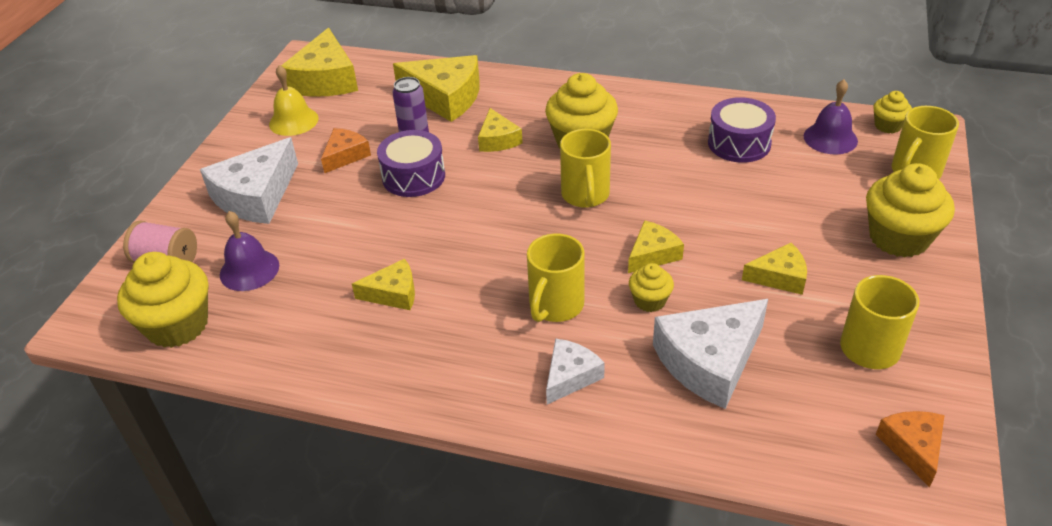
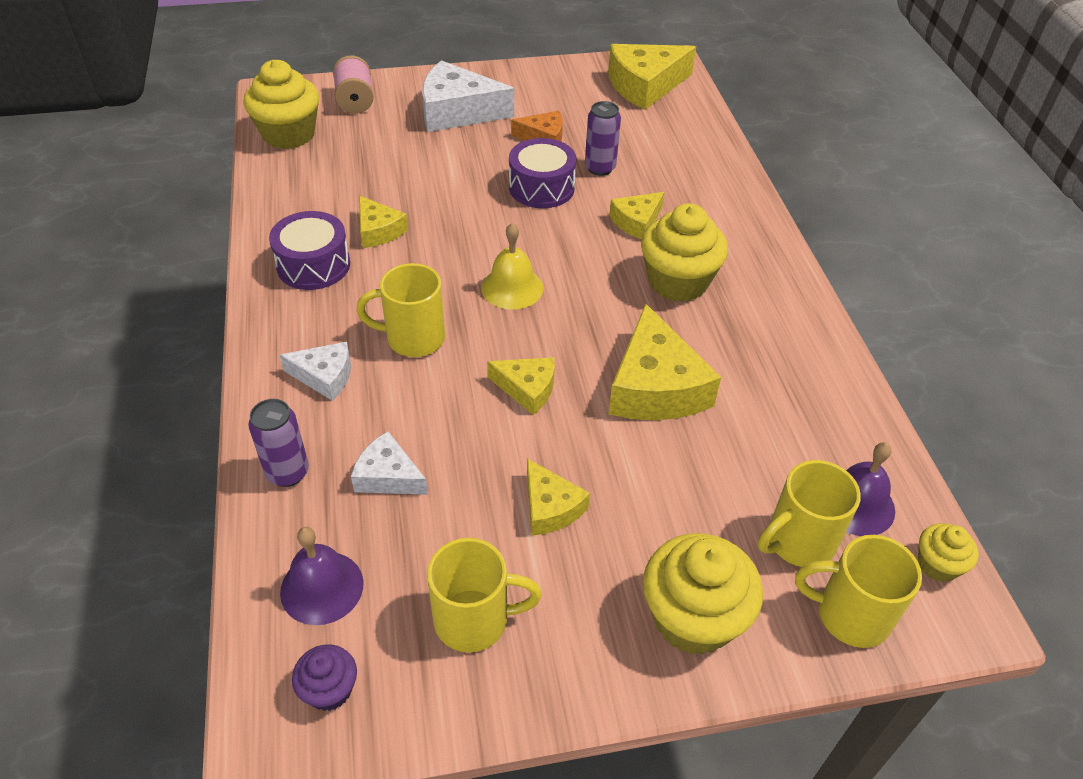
camera: 60 degrees right, 5 degrees up
(249, 270) = (366, 144): purple bell -> purple bell (322, 587)
(293, 121) = (571, 92): yellow bell -> yellow bell (512, 288)
(446, 97) = (678, 165): yellow cheese -> yellow cheese (655, 387)
(585, 195) = (590, 311): yellow mug -> yellow mug (798, 541)
(649, 301) = (454, 405): yellow cupcake -> none
(677, 427) = (287, 472): none -> purple can
(709, 361) = (388, 476): white cheese -> white cheese, size x0.56
(739, 143) = (775, 414): purple drum -> purple drum (313, 265)
(912, 447) = (329, 690): orange cheese -> purple cupcake

